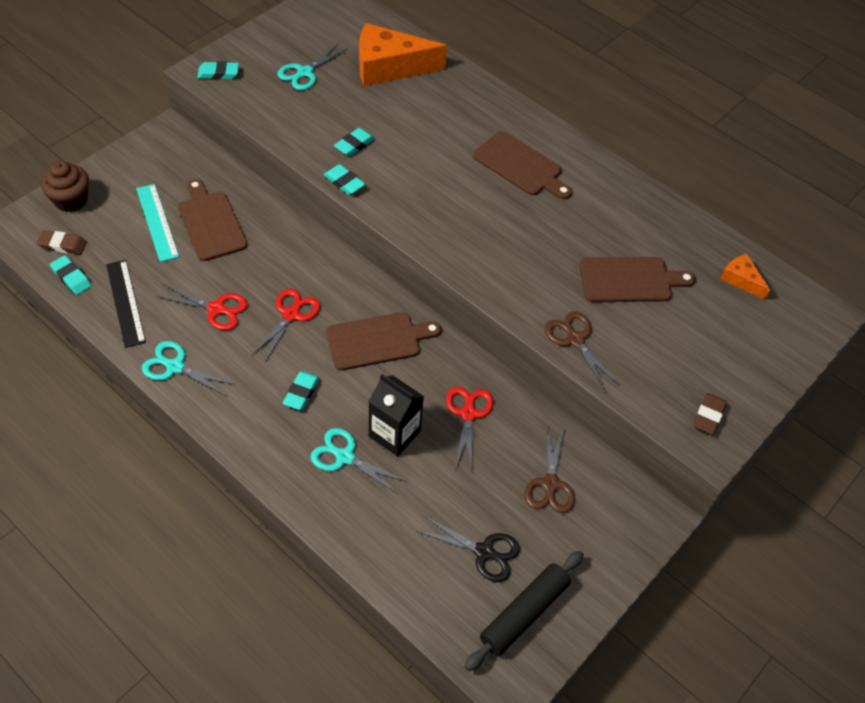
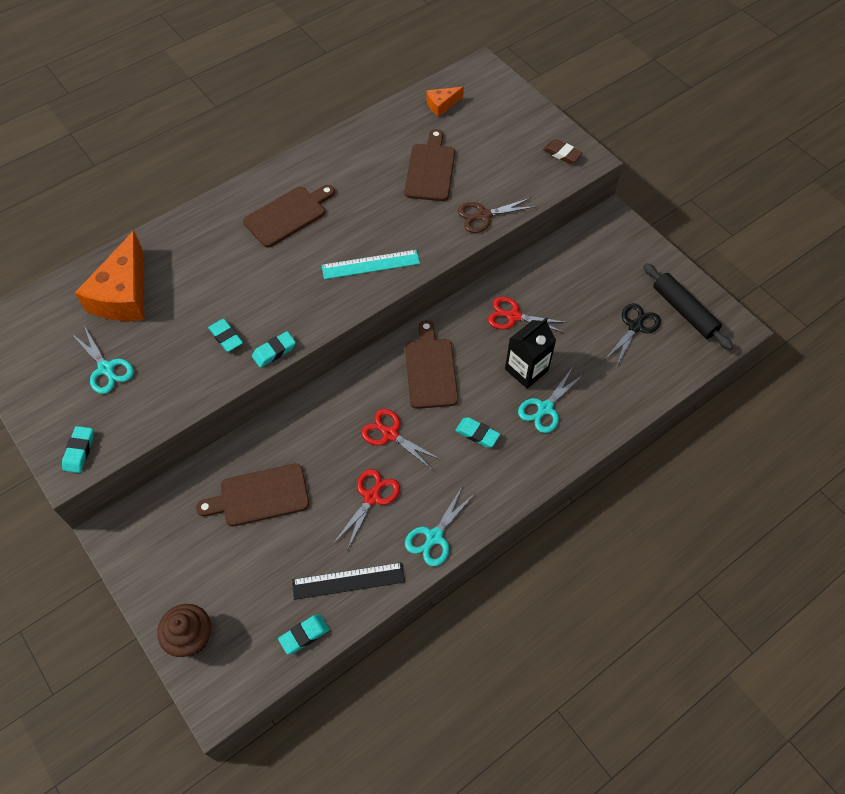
camera: 75 degrees left, 5 degrees up
(63, 245) = (256, 645): brown eraser -> none
(157, 222) = (246, 547): turquoise ruler -> turquoise ruler (370, 264)
(550, 484) = (581, 275): brown scissors -> none

